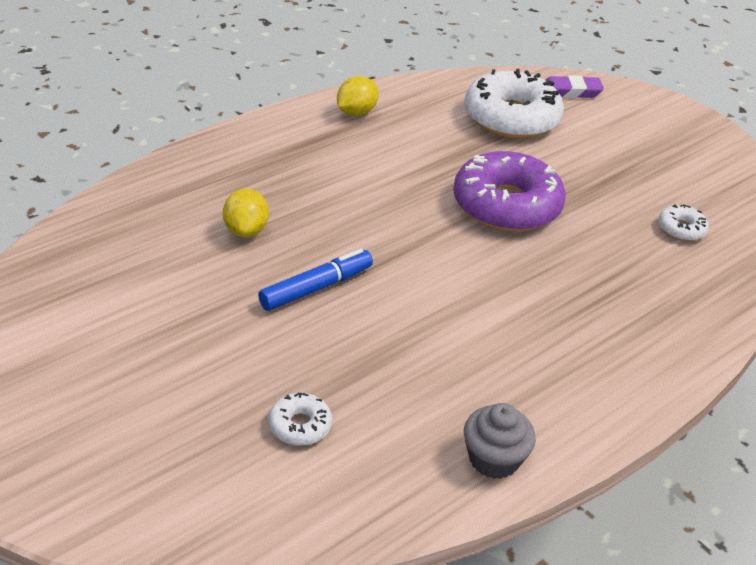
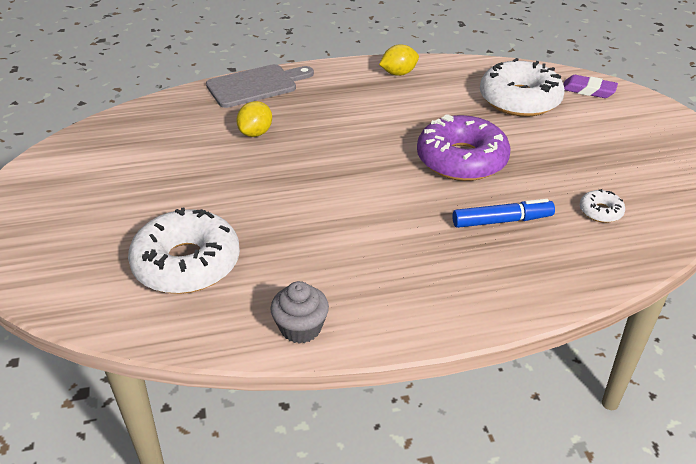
camera: 30 degrees right, 0 degrees up
(193, 166) = (255, 85): none -> grey cutting board
(300, 426) = (187, 263): white donut -> white donut, size x2.28
(316, 288) = (271, 180): blue marker -> blue marker (501, 221)

